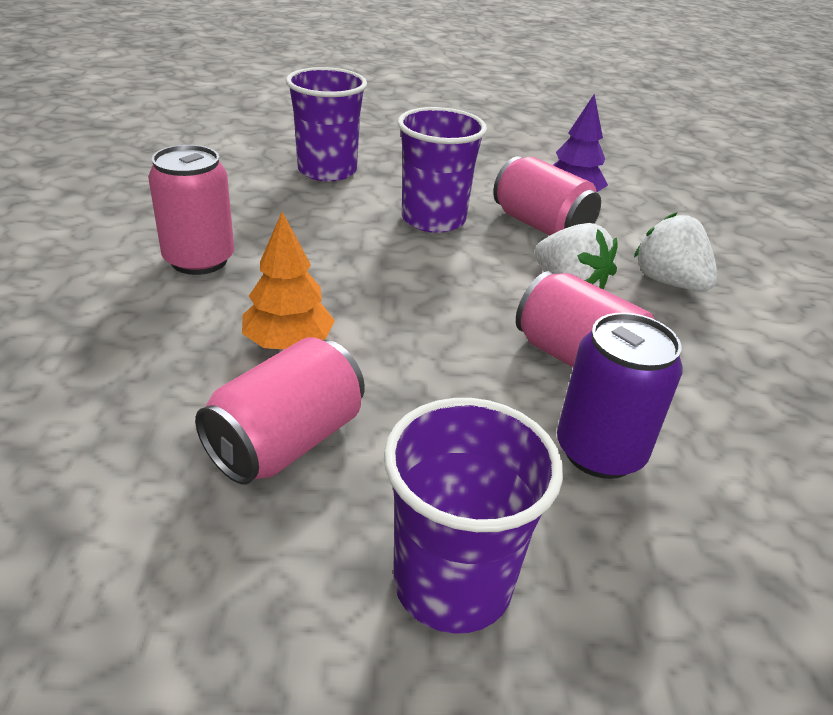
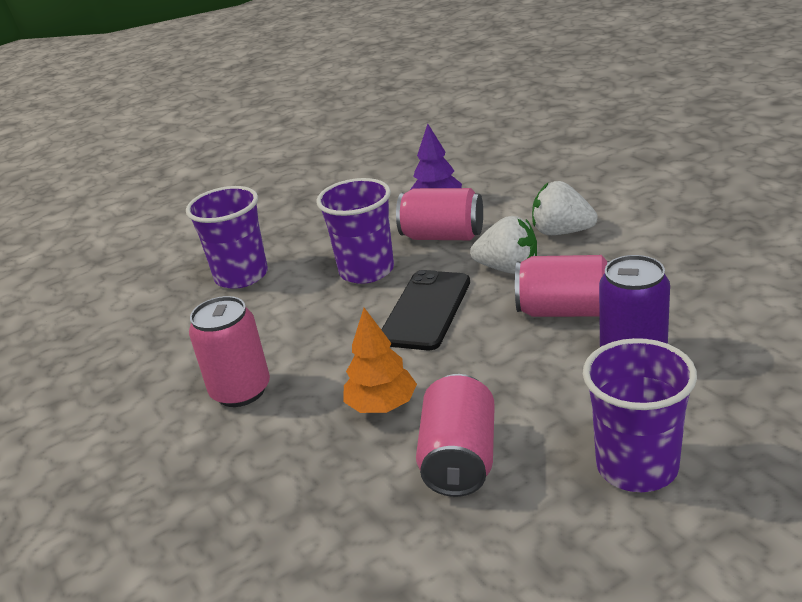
camera: 25 degrees left, 5 degrees down
(441, 282) = (426, 310): none -> black phone

